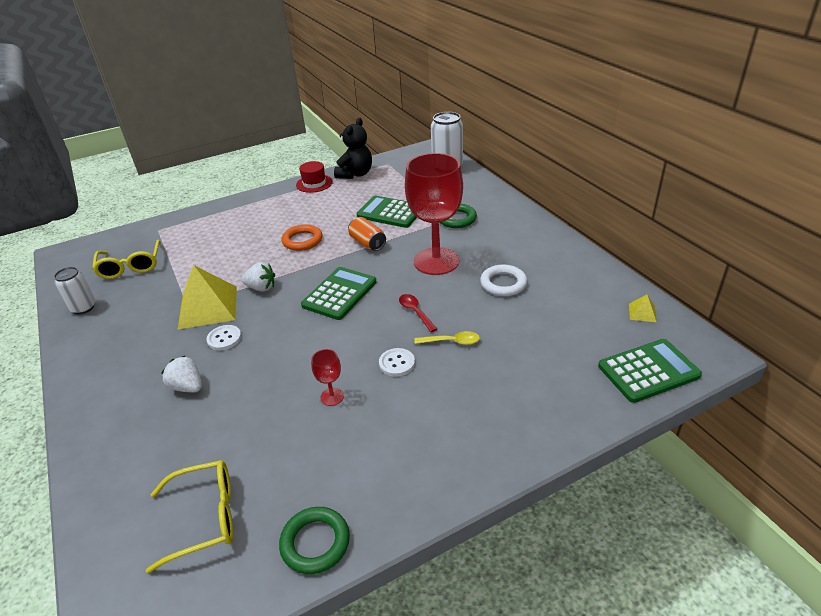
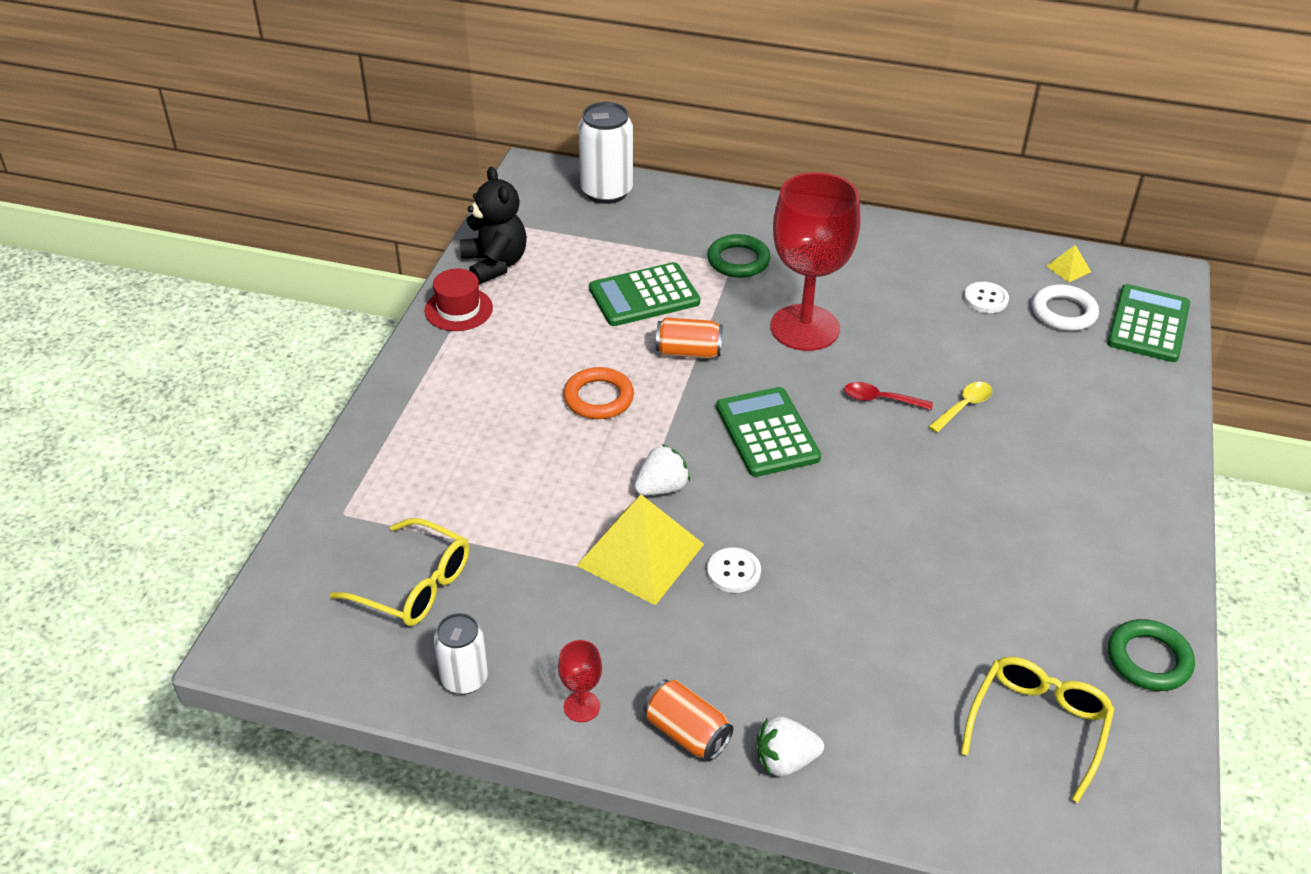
camera: 50 degrees left, 5 degrees up
(96, 385) = (687, 732): none -> orange can
(187, 387) = (795, 647): white strawberry -> white strawberry (785, 760)
(332, 397) = (952, 539): red goblet -> red goblet (581, 706)
(397, 363) = (952, 464): white button -> white button (985, 299)
(503, 283) = (911, 313): white ring -> white ring (1063, 312)

